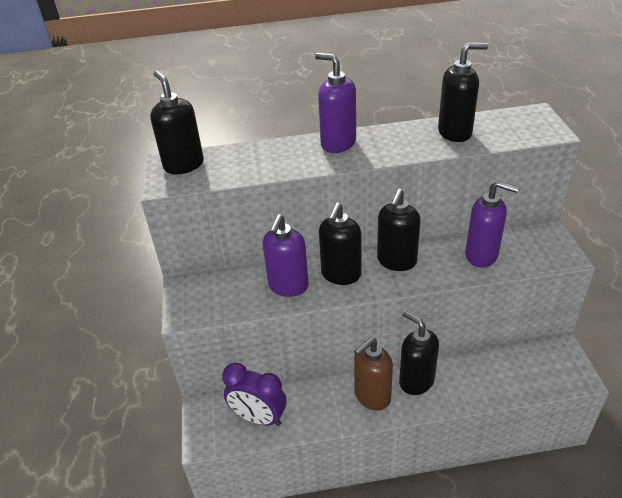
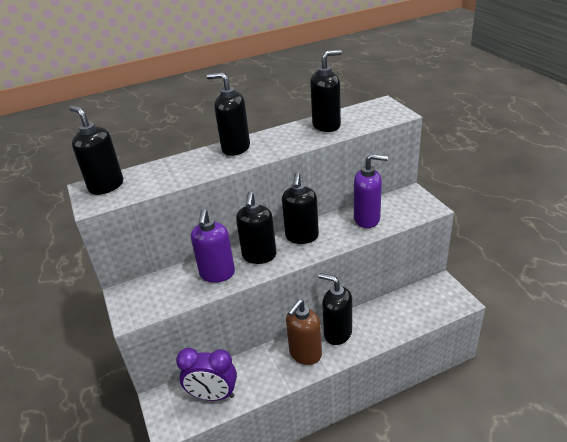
camera: 15 degrees left, 5 degrees down
(338, 143) = (235, 148): purple soap dispenser -> black soap dispenser

